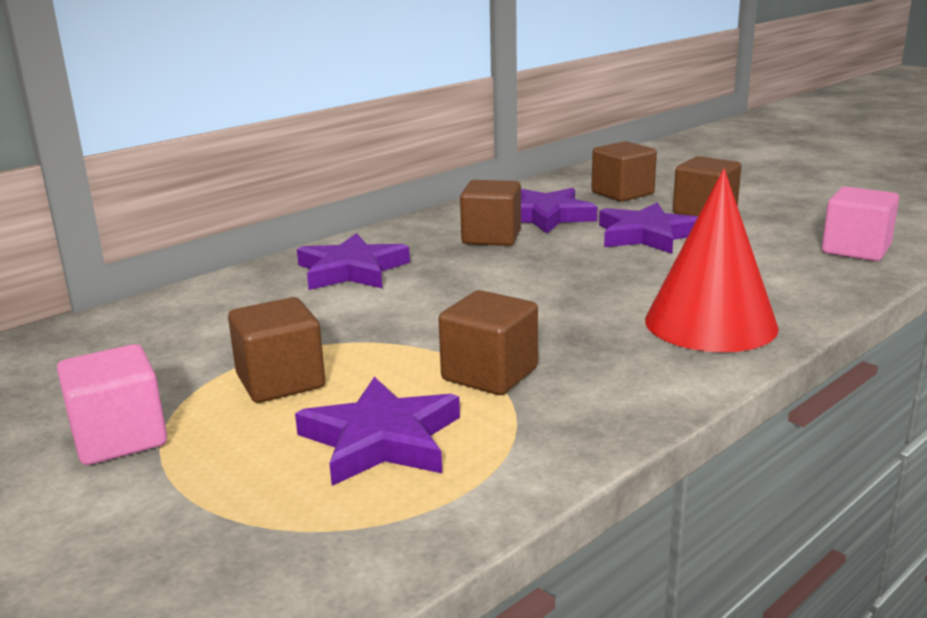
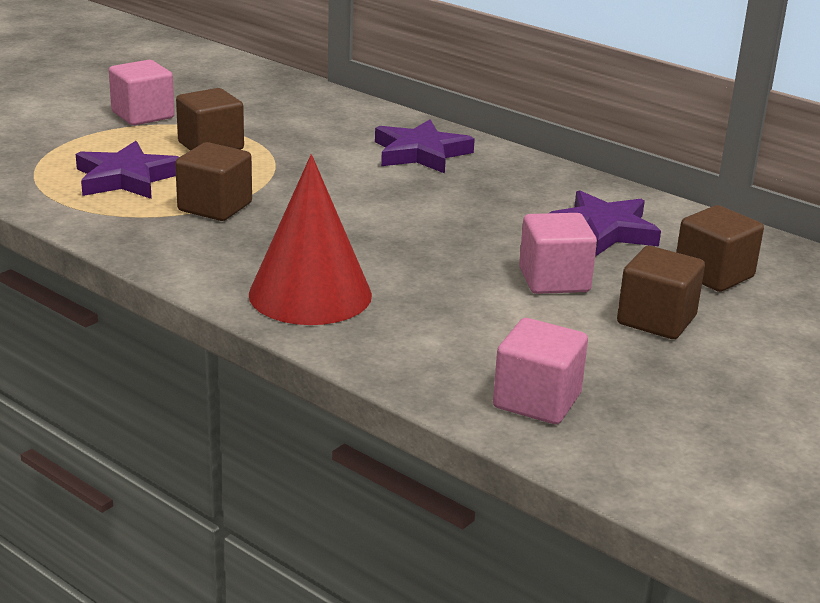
camera: 80 degrees right, 5 degrees up
(491, 237) = (523, 205): brown cube -> none
(646, 235) = (554, 280): purple star -> pink cube

